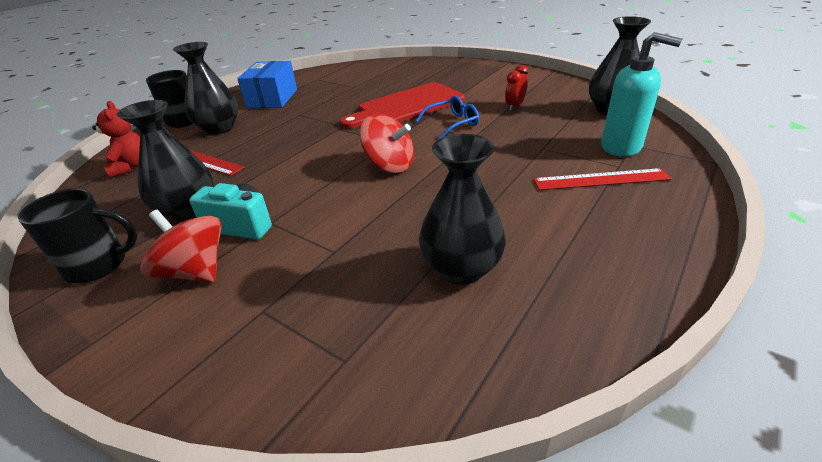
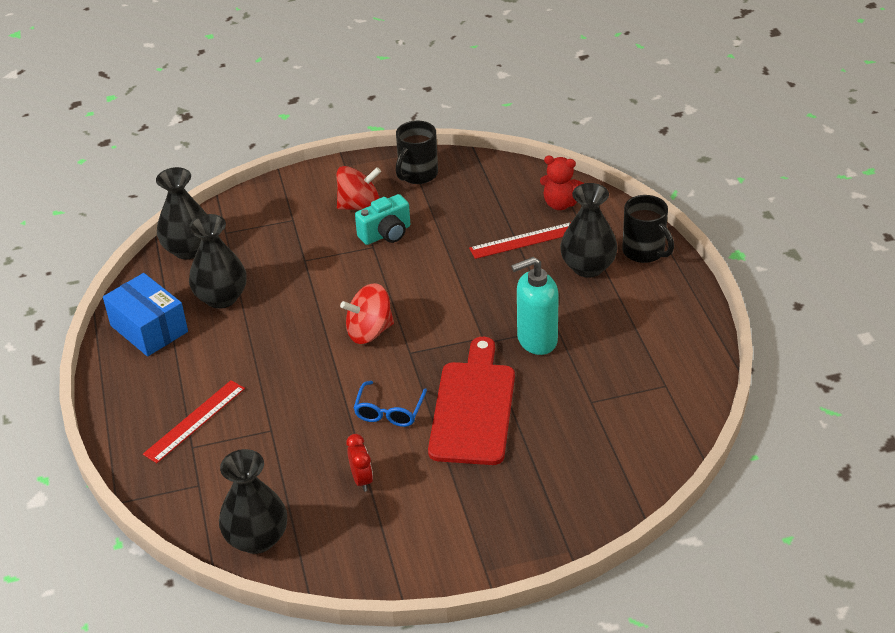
camera: 130 degrees right, 5 degrees up
(188, 210) = (439, 217): black vase -> black vase (188, 249)
(272, 98) = (635, 326): blue box -> blue box (149, 329)
(621, 147) = (205, 475): turquoise soap dispenser -> turquoise soap dispenser (536, 340)

